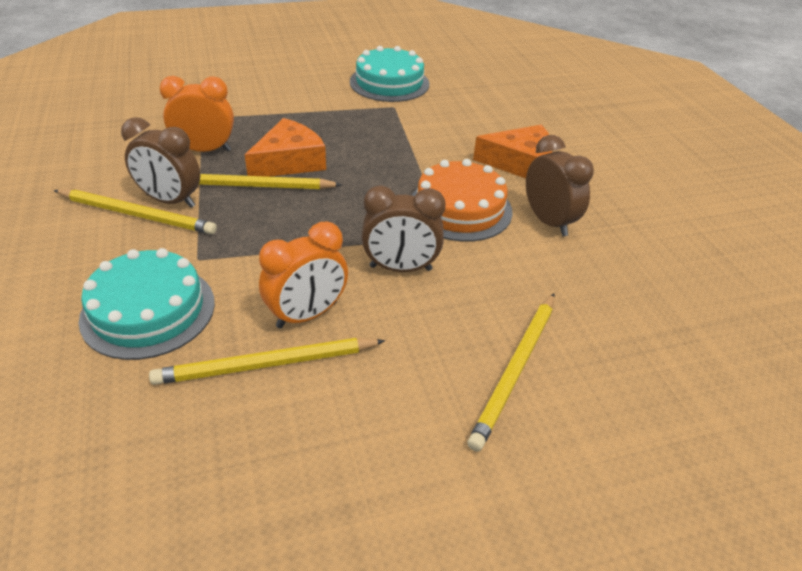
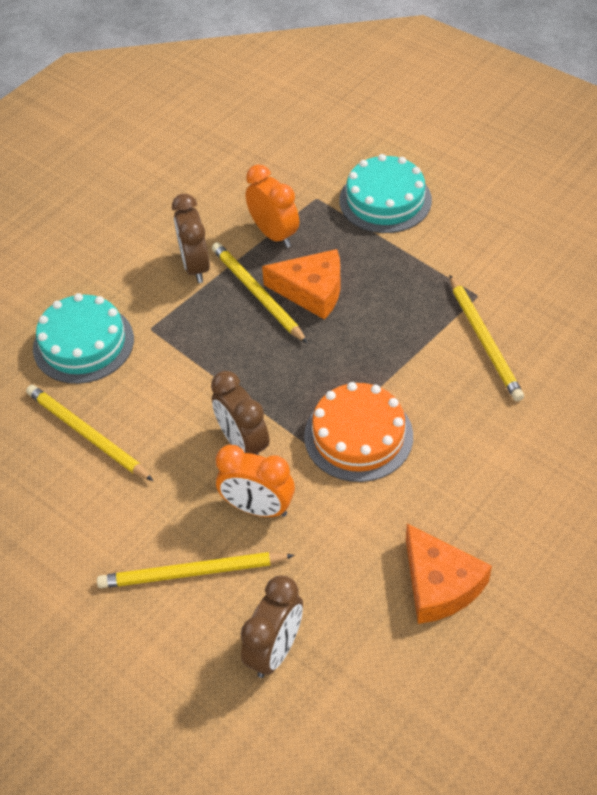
camera: 60 degrees right, 10 degrees up
(137, 214) = (164, 263): yellow pencil -> yellow pencil (484, 340)
(307, 315) = (147, 423): orange clock -> orange clock (258, 508)
(389, 83) = (519, 264): turquoise cake -> turquoise cake (385, 200)
(520, 163) = (479, 440): orange cheese -> orange cheese (439, 584)
(548, 221) = (401, 507): brown clock -> brown clock (275, 650)

